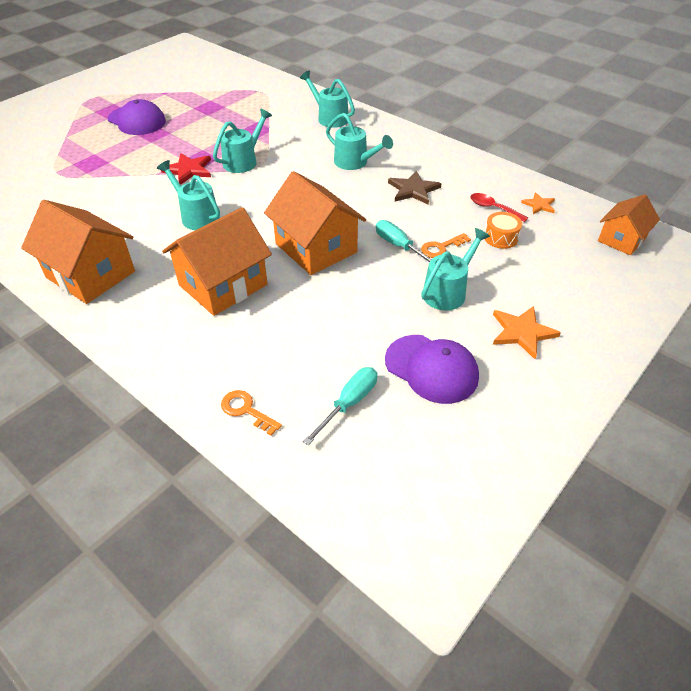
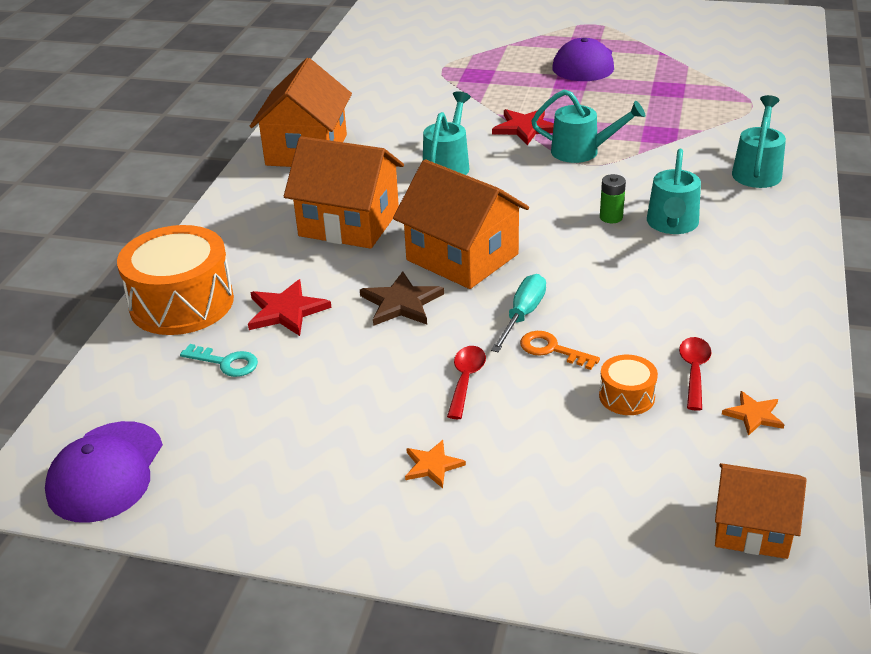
camera: 65 degrees right, 10 degrees down
(246, 410) = (182, 303): orange key -> orange drum
(308, 351) = (286, 311): none -> red star
(316, 248) = (462, 257): orange house -> orange house turned 75 degrees counterclockwise
(327, 178) = (611, 217): none -> green battery
(349, 403) = (226, 363): turquoise screwdriver -> turquoise key
(413, 190) = (661, 289): brown star -> brown star (401, 303)
(431, 369) = (314, 406): purple cap -> purple cap (106, 472)
(448, 291) = (466, 380): turquoise watering can -> red spoon
(522, 332) = (432, 465): orange star -> orange star, size x0.62

